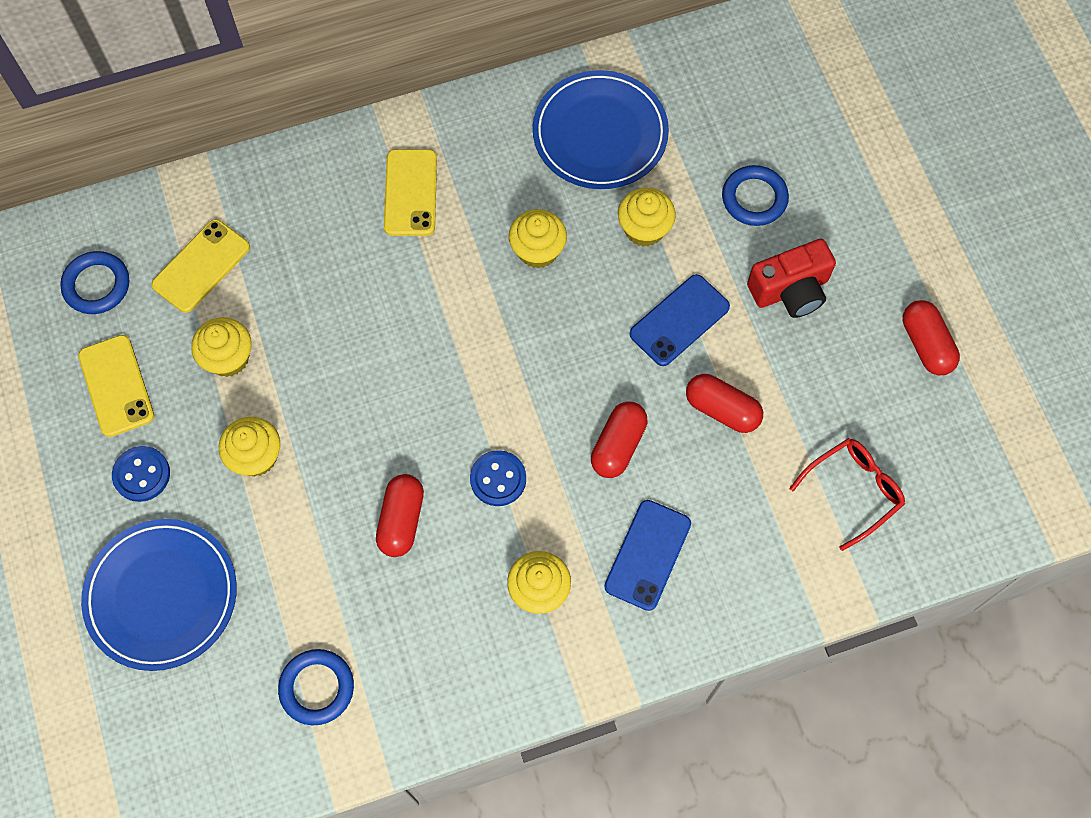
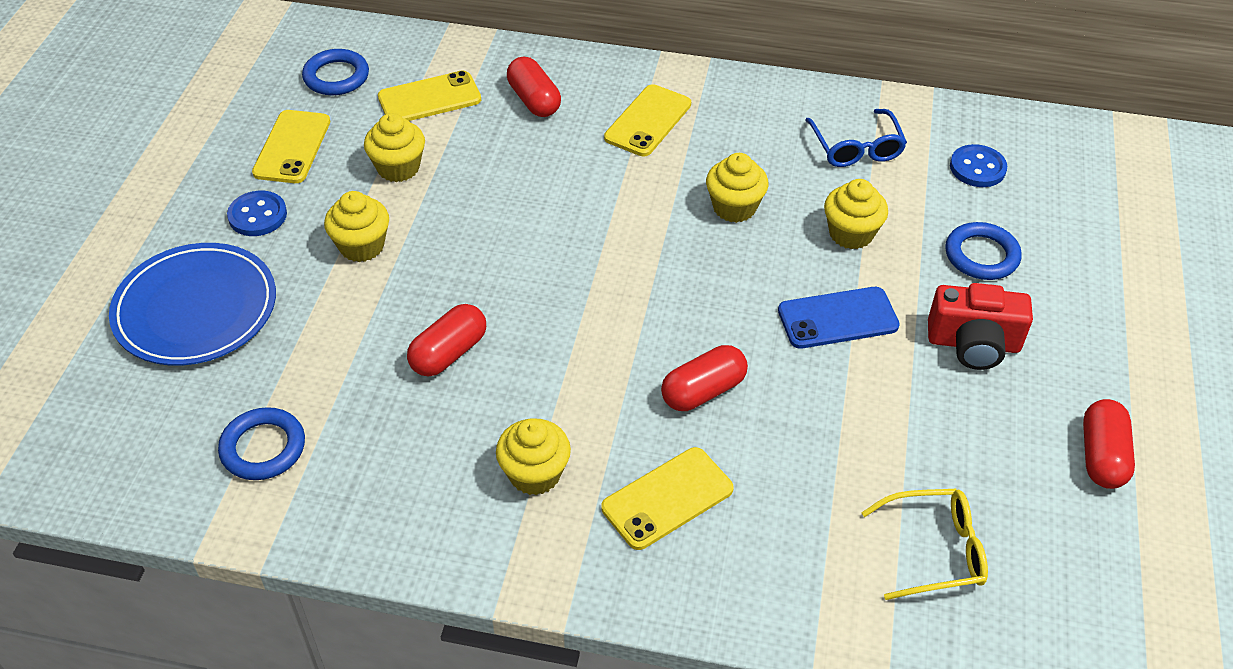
camera: 30 degrees right, 20 degrees down
(498, 479) = (564, 363): blue button -> blue button (977, 168)
(600, 133) = (856, 148): blue plate -> blue glasses
(648, 555) = (667, 498): blue phone -> yellow phone
(722, 409) = (833, 410): red capsule -> red capsule (534, 100)
(853, 490) = (935, 550): red glasses -> yellow glasses

